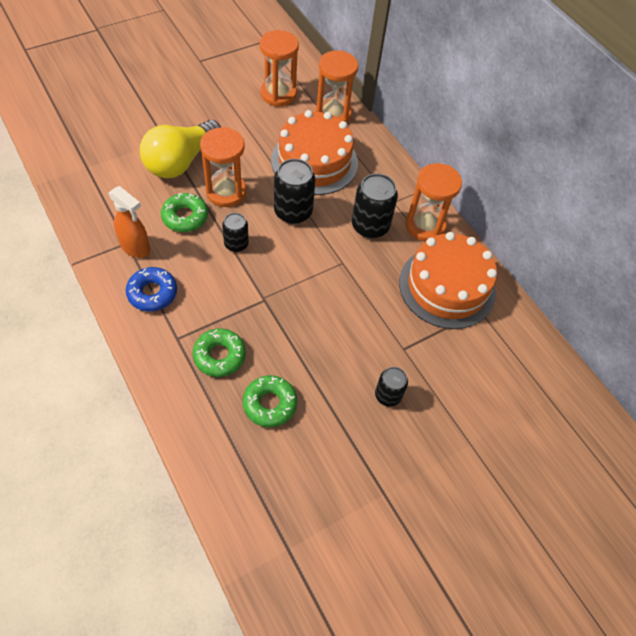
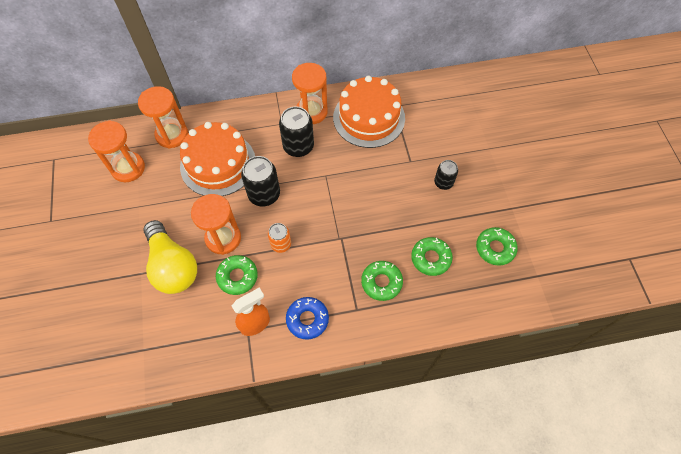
camera: 65 degrees left, 5 degrees up
(236, 244) = (281, 244): black can -> orange can
(311, 482) = (495, 248): none -> green donut

